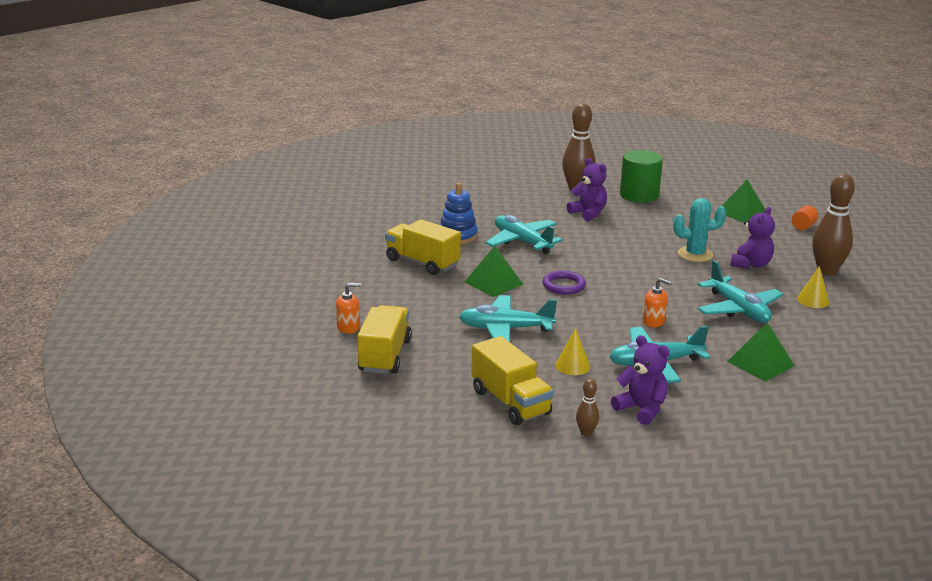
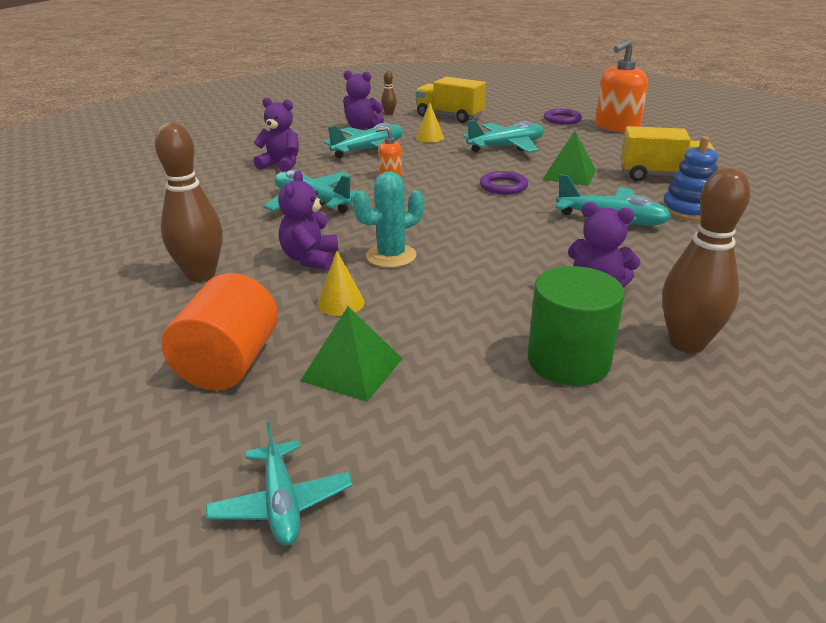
camera: 155 degrees right, 5 degrees up
(348, 327) = (616, 127): orange soap dispenser -> orange soap dispenser, size x1.98
(385, 356) = (562, 119): yellow truck -> purple ring
(760, 363) = (281, 165): green pyramid -> purple teddy bear
(780, 188) = (281, 503): none -> turquoise plane
(803, 226) = (229, 364): orange cylinder -> orange cylinder, size x2.09
(813, 300) = (227, 229): yellow cone -> yellow cone (341, 303)

